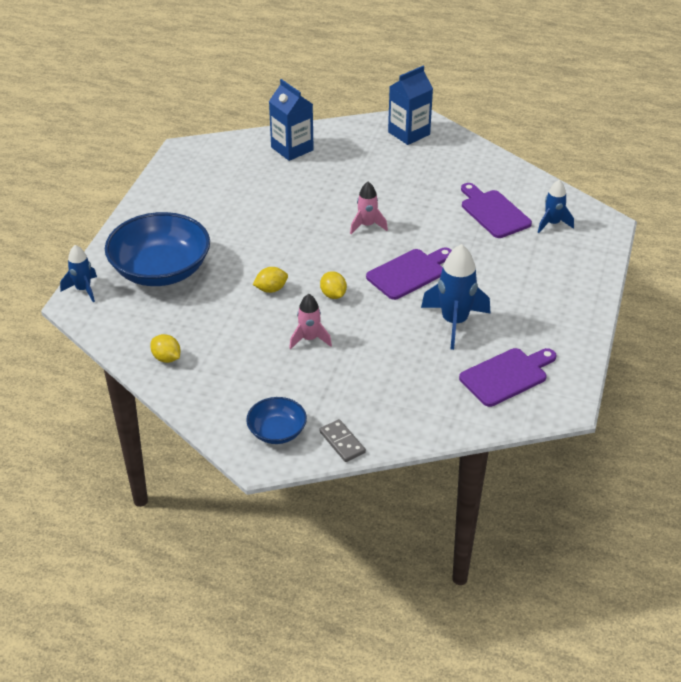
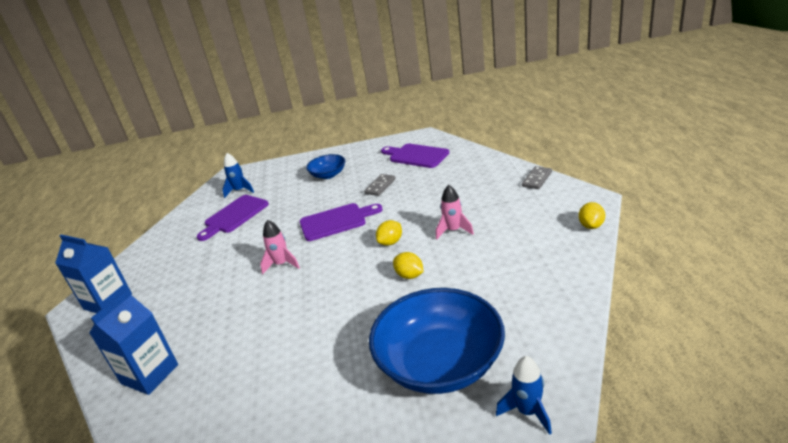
camera: 110 degrees left, 10 degrees down
(166, 358) = (554, 288): yellow lemon -> yellow lemon (591, 226)
(277, 431) = (560, 203): blue bowl -> blue bowl (328, 175)
(409, 273) = (336, 221): purple cutting board -> purple cutting board turned 135 degrees clockwise
(454, 322) = (380, 186): blue rocket -> grey domino

